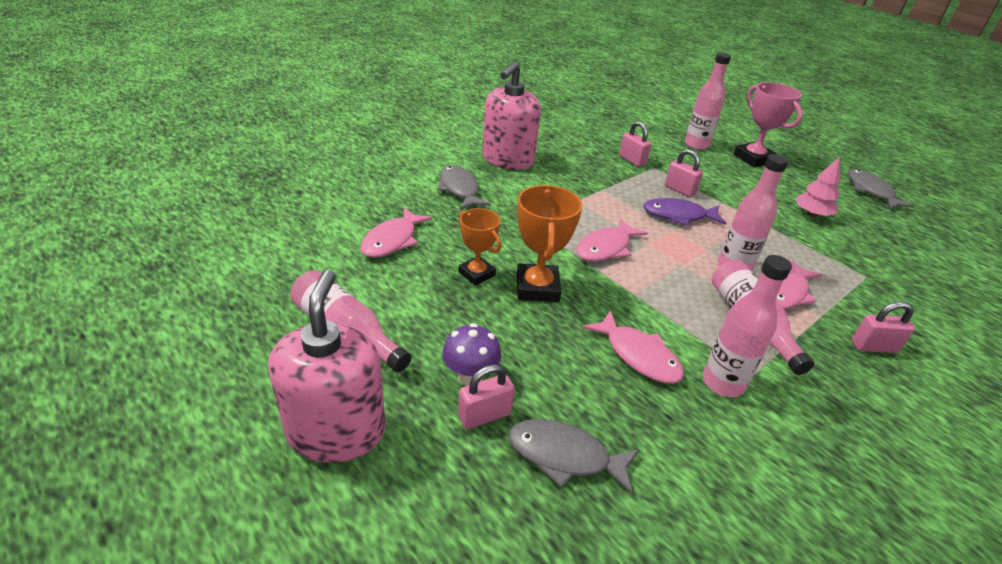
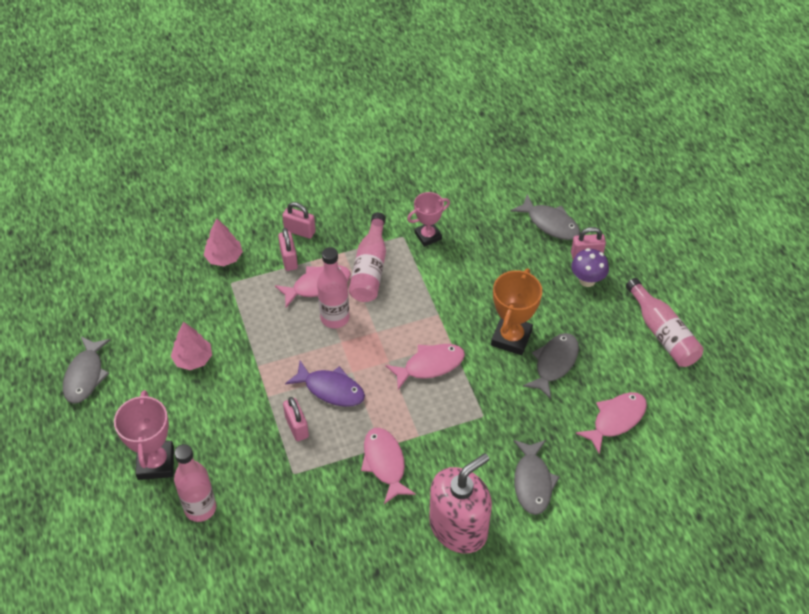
camera: 155 degrees left, 15 degrees up
(336, 431) = (673, 268): pink soap dispenser -> none
(476, 274) = (554, 363): orange trophy -> grey fish
(632, 160) = (309, 493): pink padlock -> pink padlock (289, 259)
(638, 355) = (469, 266): pink fish -> pink fish (385, 463)
(723, 383) = (428, 236): pink bottle -> pink trophy
(905, 297) = (224, 258): none -> pink tree

